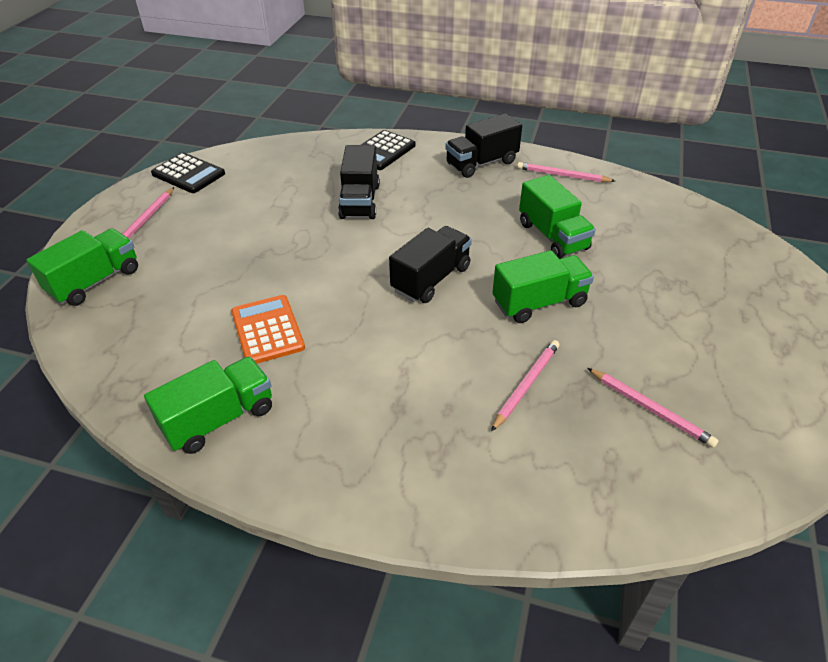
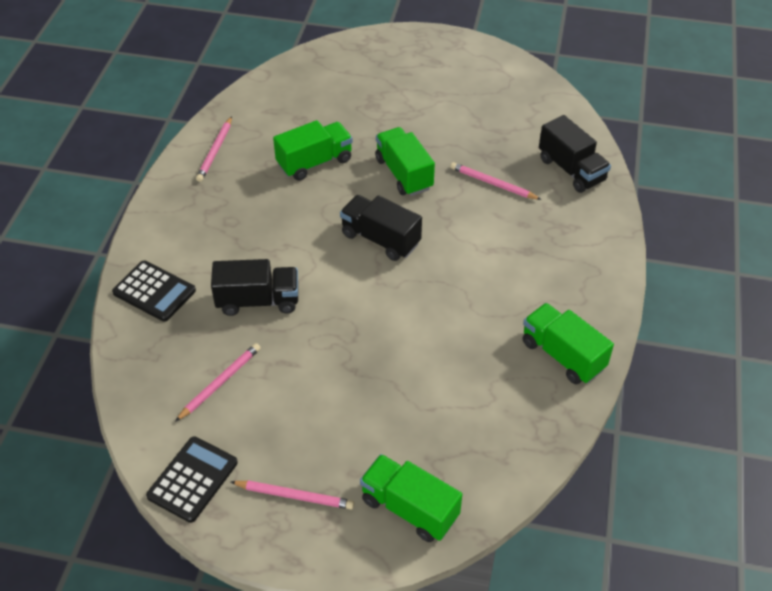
camera: 95 degrees left, 5 degrees up
(267, 330) = (460, 343): orange calculator -> none
(481, 163) = (188, 208): black truck -> black truck (571, 170)
(650, 409) = (502, 127): pink pencil -> pink pencil (220, 383)

